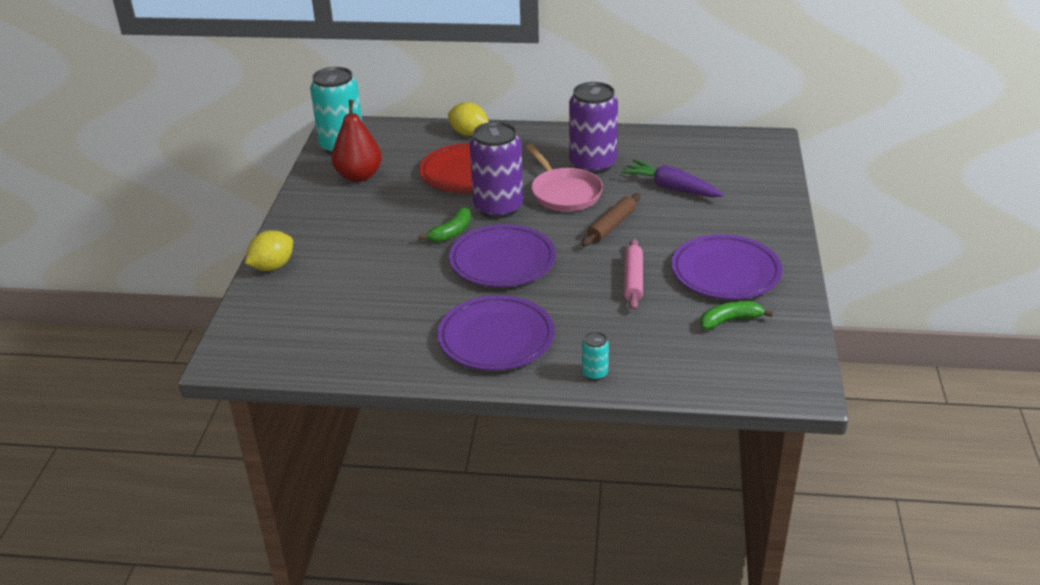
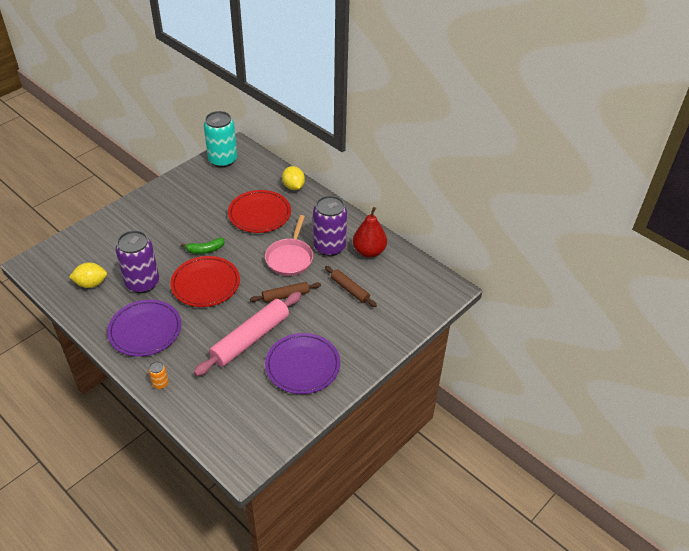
camera: 35 degrees right, 10 degrees up
(272, 266) = (106, 221): yellow lemon -> yellow lemon (91, 283)
(359, 176) = (207, 185): red pear -> red pear (369, 251)
(498, 208) = (246, 247): purple can -> purple can (142, 283)
(502, 261) = (205, 284): purple plate -> red plate
(594, 373) = (160, 383): turquoise can -> orange can
(633, 280) = (250, 339): pink rolling pin -> pink rolling pin, size x1.83
(671, 188) = (350, 289): purple carrot -> brown rolling pin
(730, 320) = (263, 398): green banana -> none

